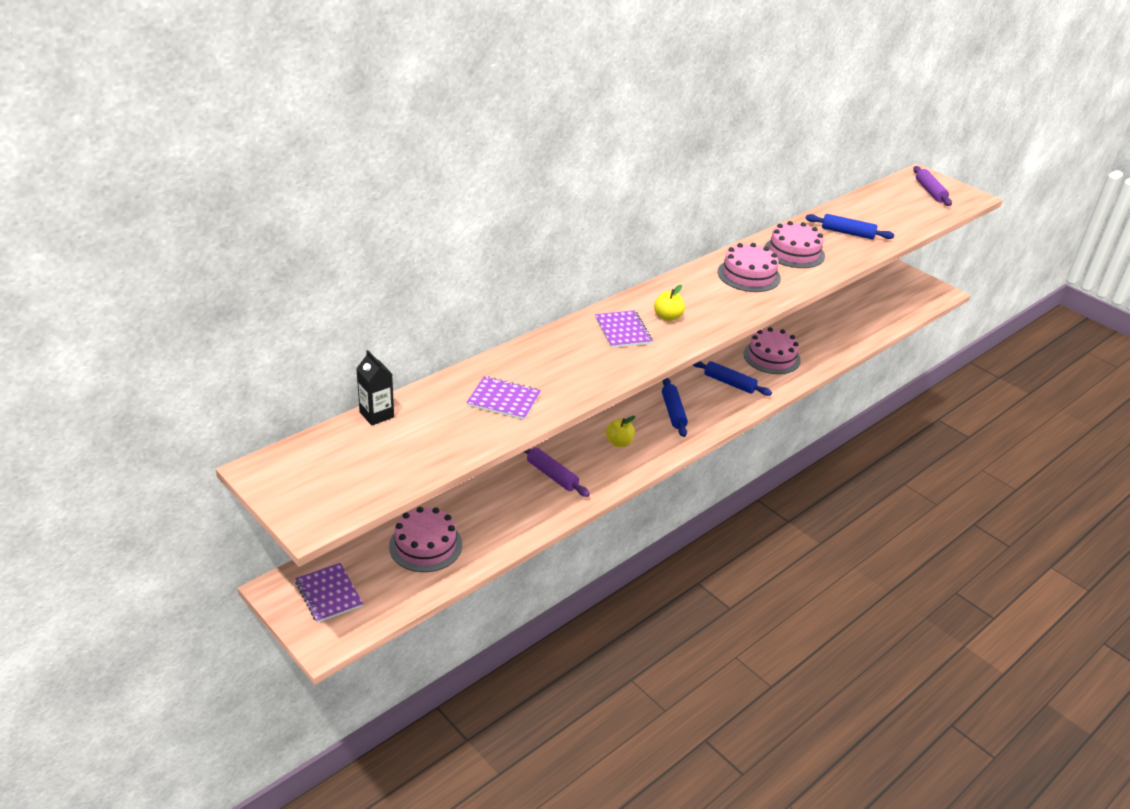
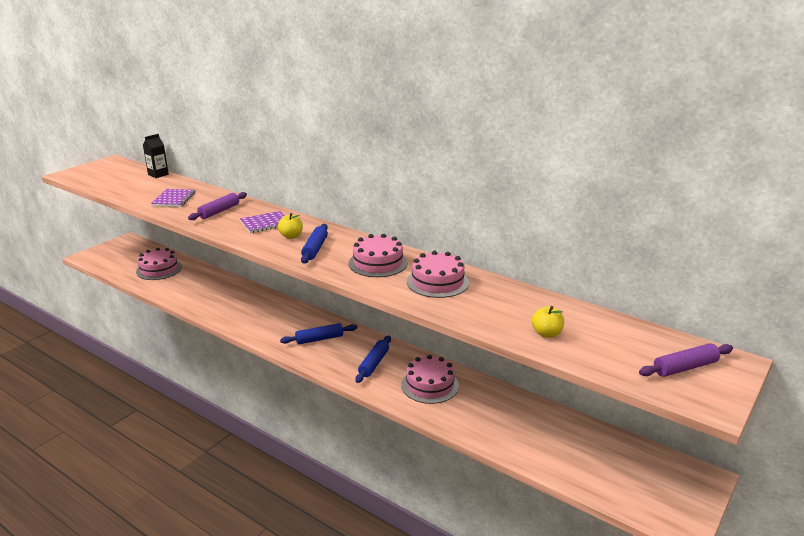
camera: 80 degrees right, 10 degrees down
(329, 594) = (121, 251): purple notebook -> none
(552, 475) = (229, 299): purple rolling pin -> purple rolling pin (219, 211)
(619, 442) = (272, 319): yellow apple -> yellow apple (546, 334)
(847, 233) = (506, 309): blue rolling pin -> blue rolling pin (315, 249)

